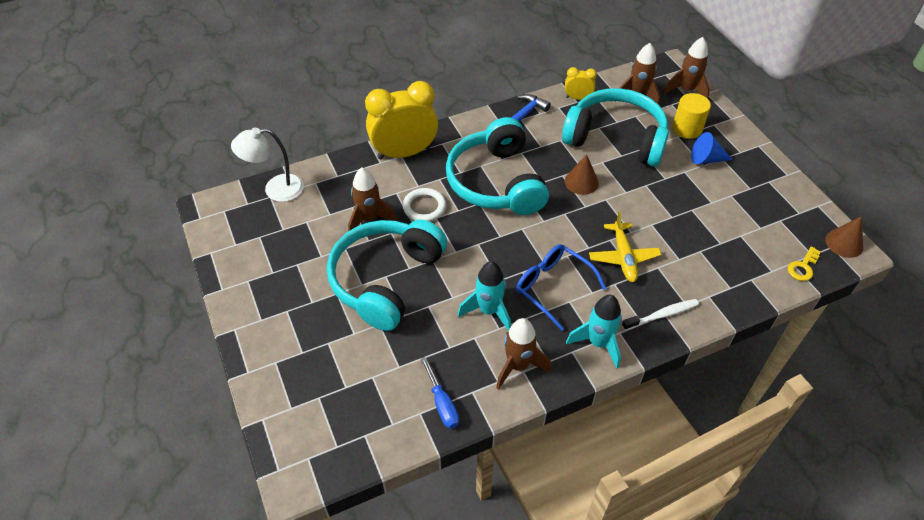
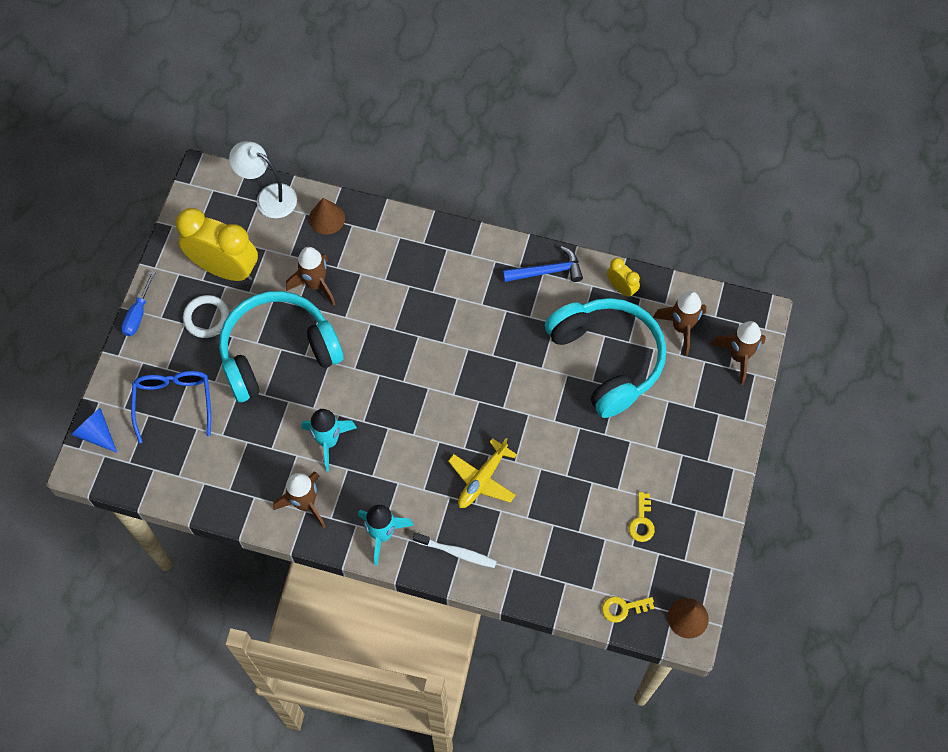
camera: 40 degrees right, 15 degrees up
(404, 153) = (405, 235): yellow clock -> yellow clock (225, 269)
(424, 207) = (369, 306): white ring -> white ring (207, 318)
(442, 403) = (225, 488): blue screwdriver -> blue screwdriver (138, 314)
(496, 182) = (452, 325): turquoise headphones -> none
(552, 287) = (397, 460): blue glasses -> blue glasses (174, 402)
(581, 182) = (526, 381): brown cone -> brown cone (327, 218)
(687, 129) = (686, 399): yellow cylinder -> none
(706, 159) = (665, 444): blue cone -> blue cone (96, 433)
(748, 210) = (642, 521): none -> yellow key

